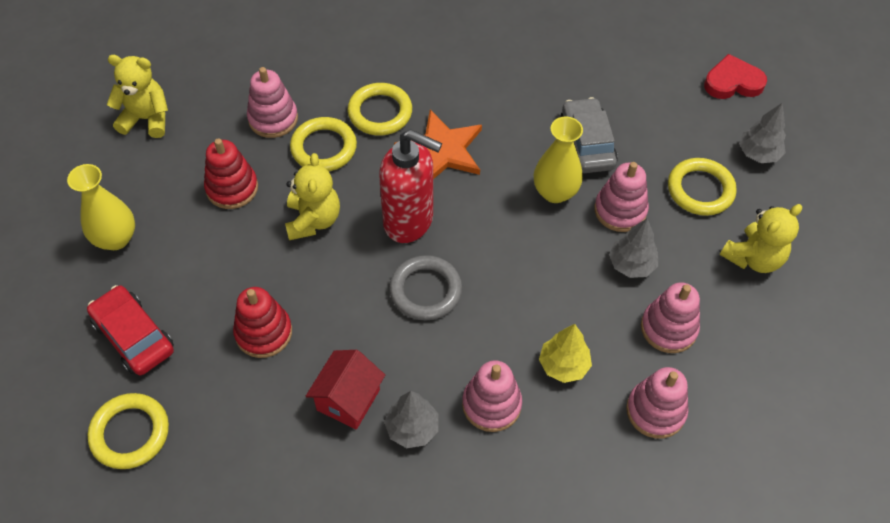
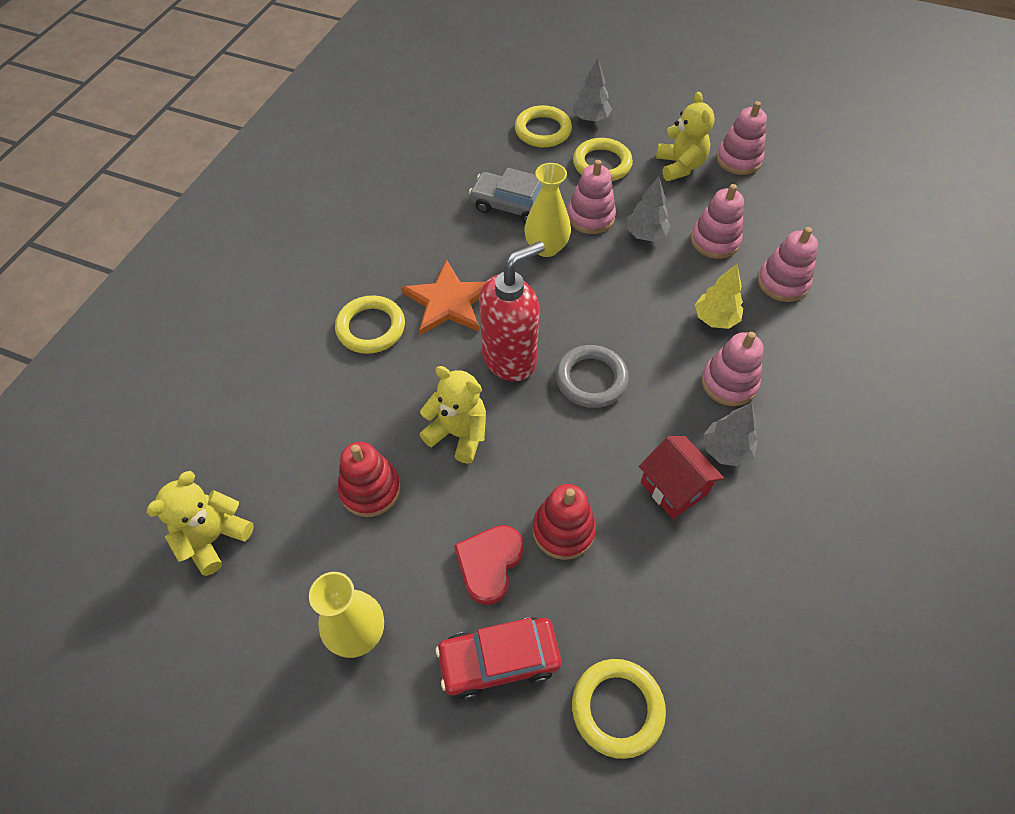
camera: 60 degrees left, 0 degrees up
(273, 119) = (309, 417): pink stacking toy -> pink stacking toy (738, 160)
(324, 148) = (378, 389): yellow ring -> yellow ring (543, 130)
(733, 82) = (515, 99): red heart -> red heart (489, 564)

